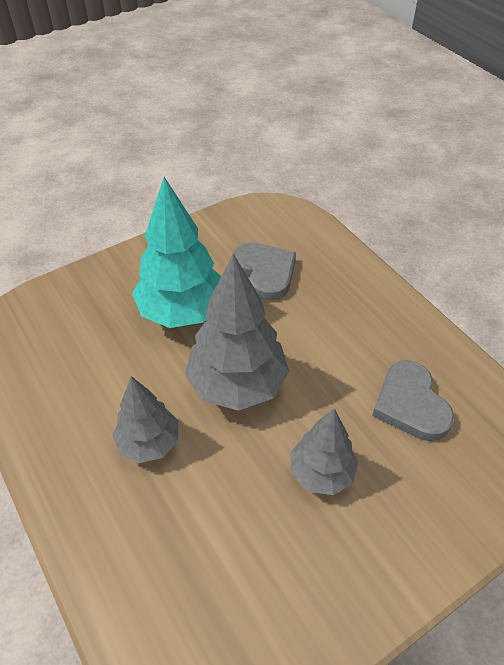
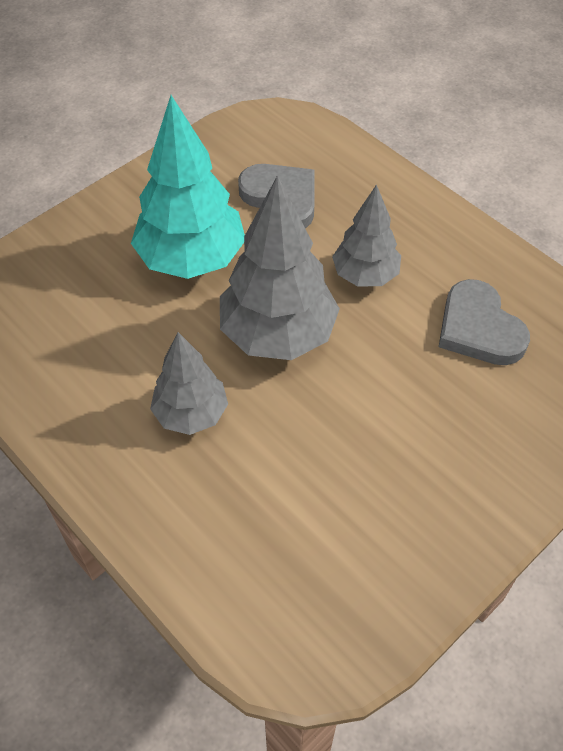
camera: 10 degrees left, 5 degrees up
(321, 473) = (394, 416): grey tree -> grey tree (365, 275)

